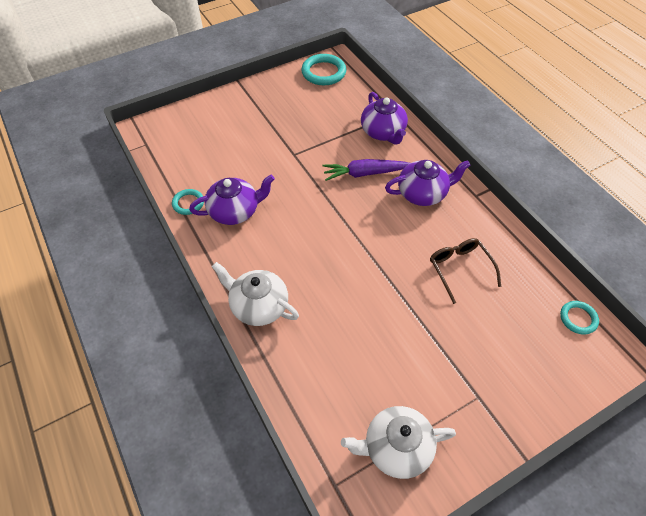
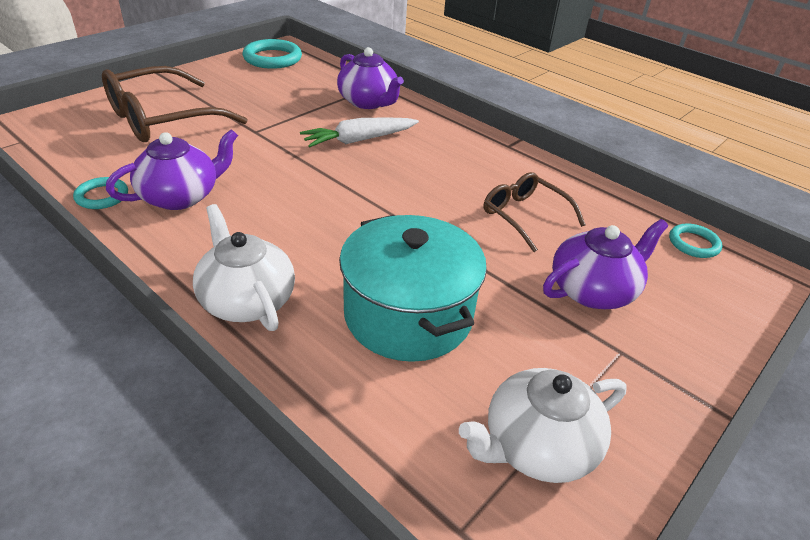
camera: 20 degrees left, 15 degrees down
(234, 133) = (162, 119): none -> brown glasses
(258, 306) = (247, 300): white teapot -> white teapot turned 45 degrees clockwise
(351, 338) = (408, 315): none -> turquoise pot
(365, 173) = (359, 140): purple carrot -> white carrot
(423, 193) = (442, 150): purple teapot -> purple teapot (593, 290)

